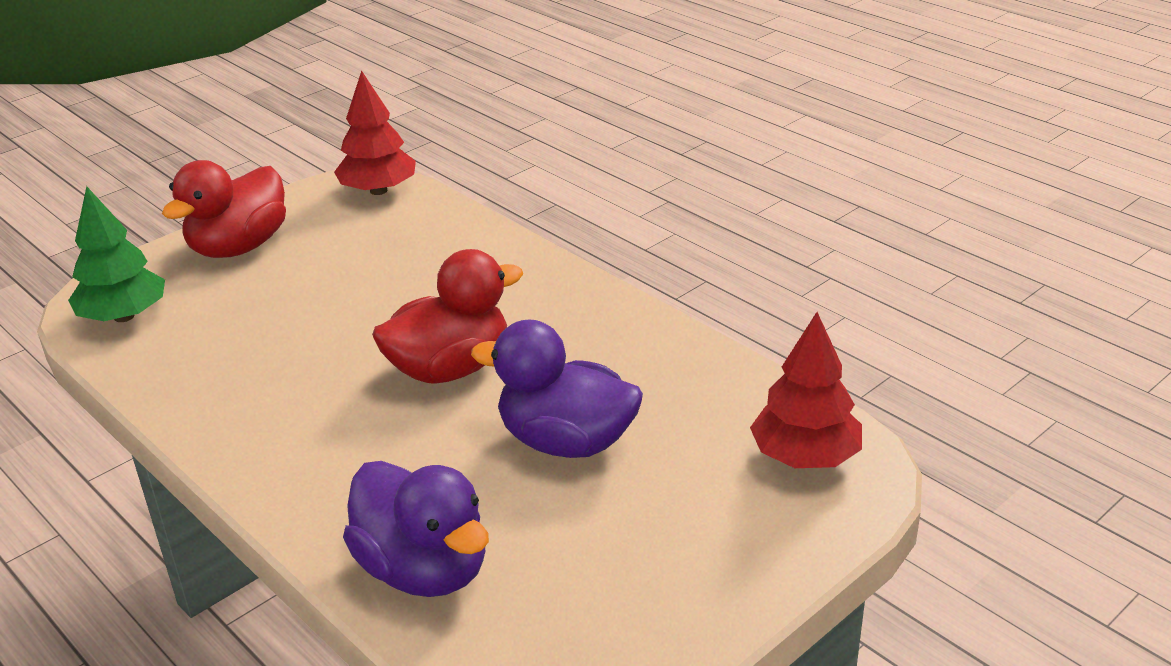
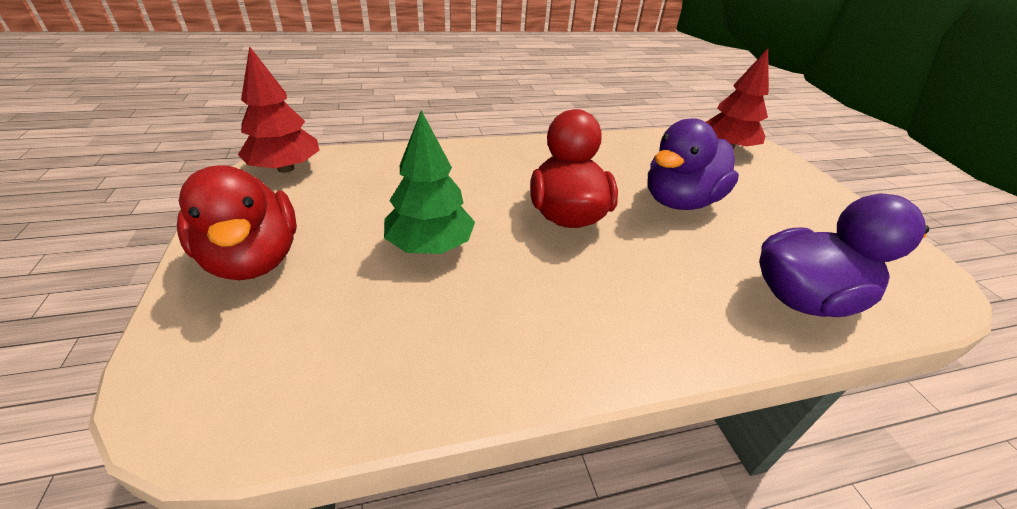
camera: 65 degrees left, 5 degrees up
(124, 316) = (264, 384): green tree -> green tree (430, 245)

